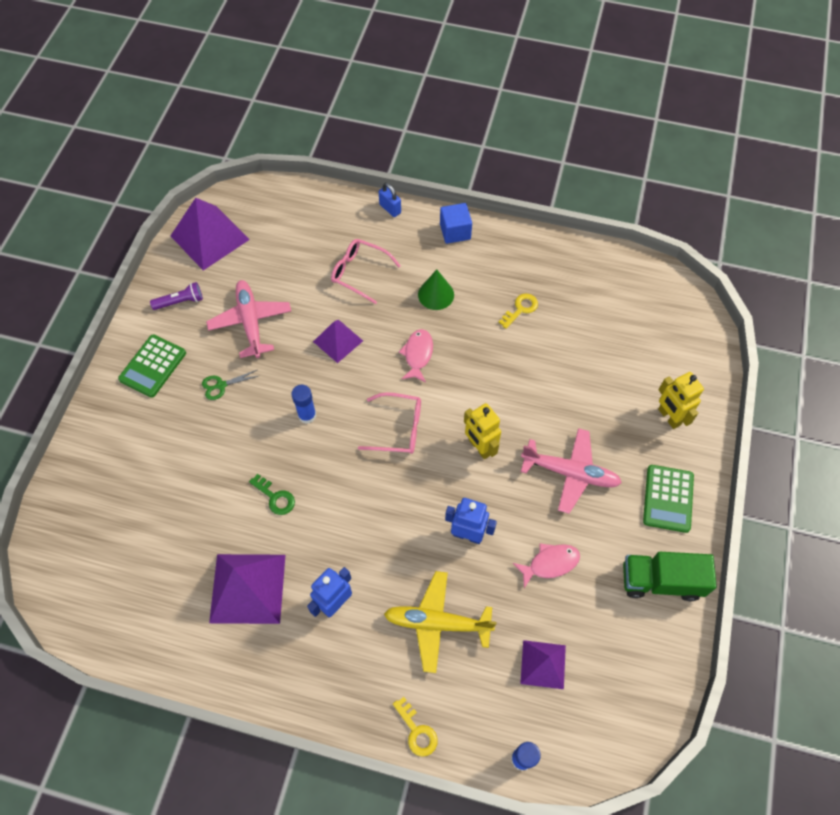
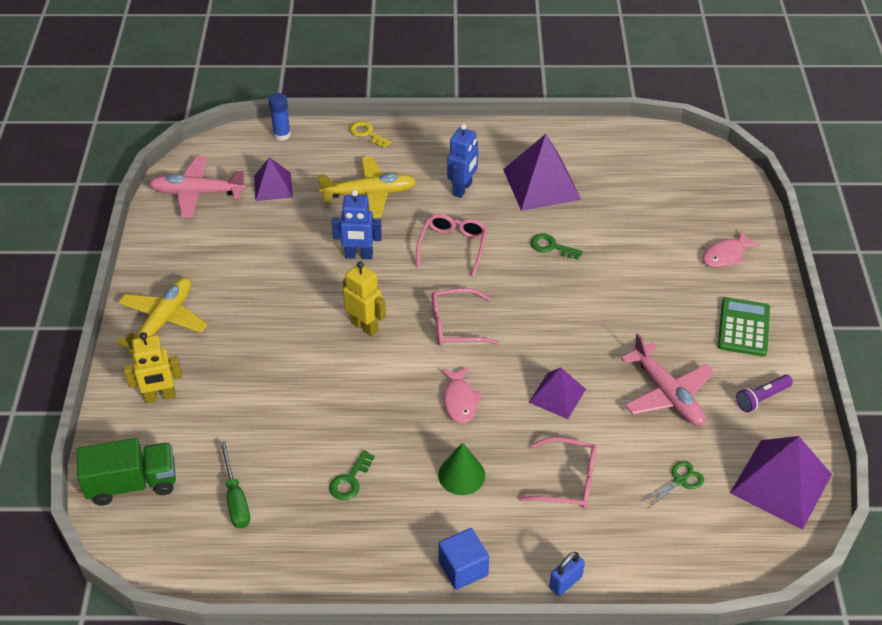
camera: 165 degrees right, 15 degrees down
(221, 385) = (660, 325): green scissors -> green scissors (680, 481)
(307, 415) = (555, 317): blue glue stick -> none
(371, 523) = (453, 246): none -> pink glasses
(390, 209) = (565, 582): blue padlock -> blue padlock turned 75 degrees counterclockwise
(520, 309) = (350, 480): yellow key -> green key
(550, 563) = (276, 250): pink fish -> pink fish (726, 255)
(570, 473) = (266, 323): pink plane -> pink plane (197, 193)
(609, 314) = (236, 499): none -> green screwdriver
(660, 581) = (171, 257): green truck -> green truck (132, 483)
(668, 498) = (163, 321): green calculator -> yellow plane
(669, 417) = (160, 397): yellow robot -> yellow robot turned 120 degrees clockwise

